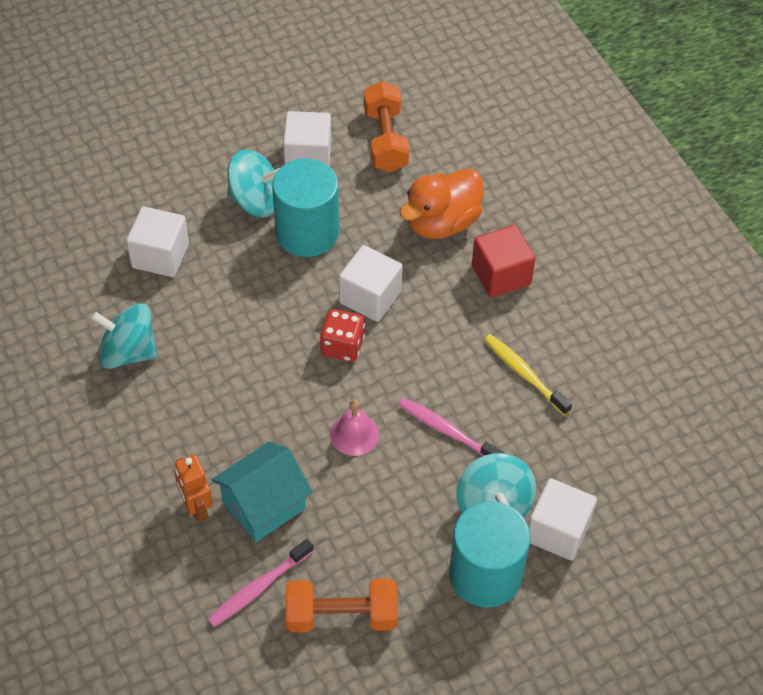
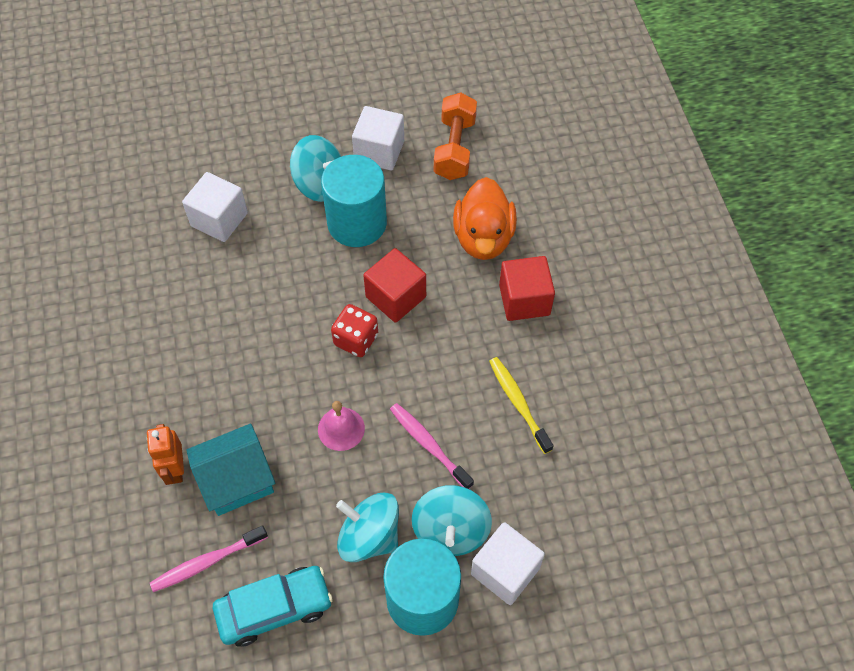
camera: 15 degrees right, 5 degrees up
(128, 352) = (162, 305): turquoise spinning top -> turquoise spinning top (369, 536)
(341, 615) = (274, 609): orange dumbbell -> turquoise car
(370, 297) = (396, 297): white cube -> red cube
(442, 223) = (483, 238): orange duck -> orange duck turned 60 degrees counterclockwise

